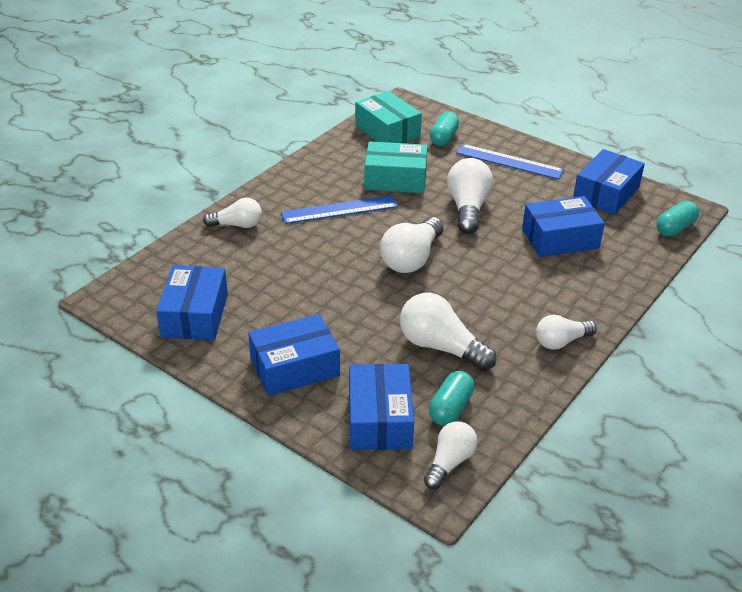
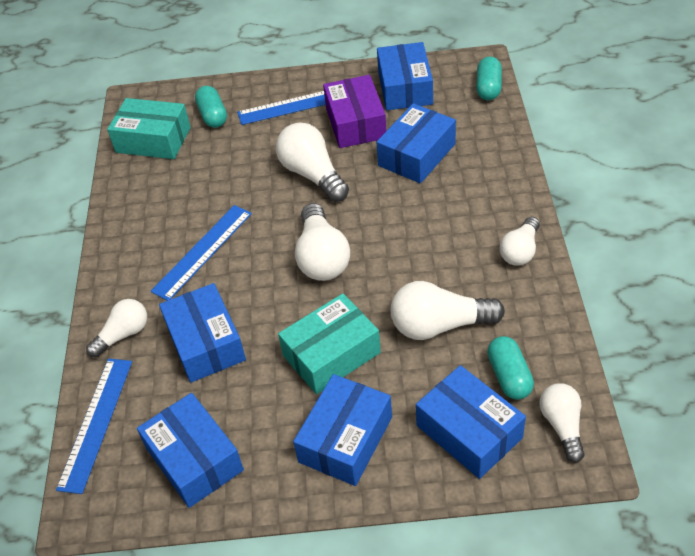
camera: 35 degrees left, 10 degrees up
(166, 260) = (96, 423): none -> blue ruler
(278, 260) = (206, 343): none -> blue box
(395, 179) = (217, 186): turquoise box -> turquoise box (331, 354)
(539, 195) = (356, 123): none -> purple box

